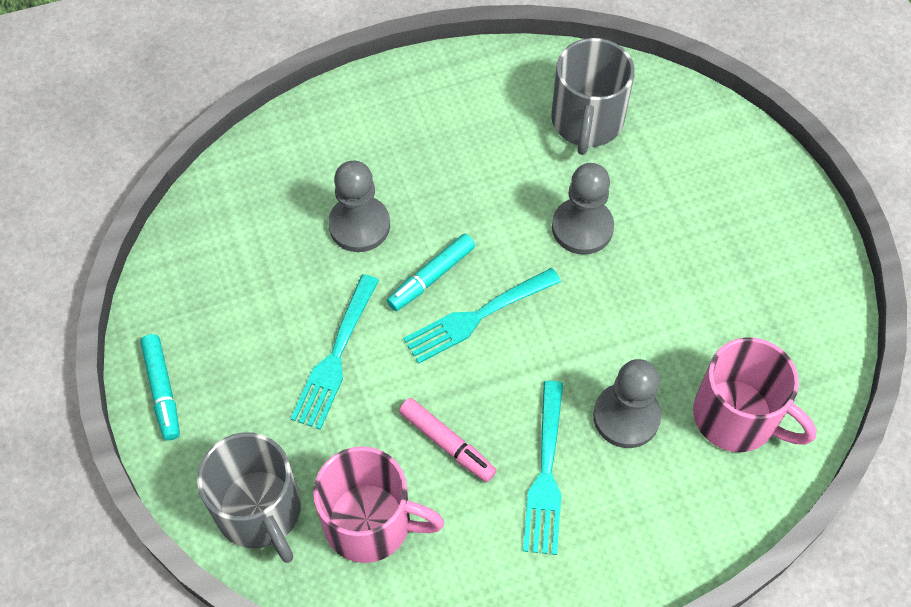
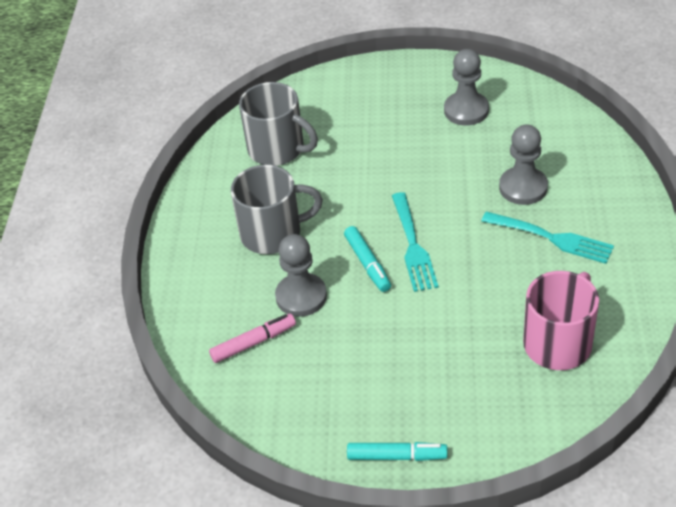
camera: 65 degrees left, 15 degrees down
(260, 511) = (528, 409): grey mug -> grey mug (273, 233)
(335, 357) = (412, 335): turquoise fork -> none
(447, 443) = (510, 285): pink marker -> pink marker (254, 343)
(582, 228) = (365, 173): grey pawn -> grey pawn (466, 110)
(737, 417) = (542, 136): pink mug -> none

